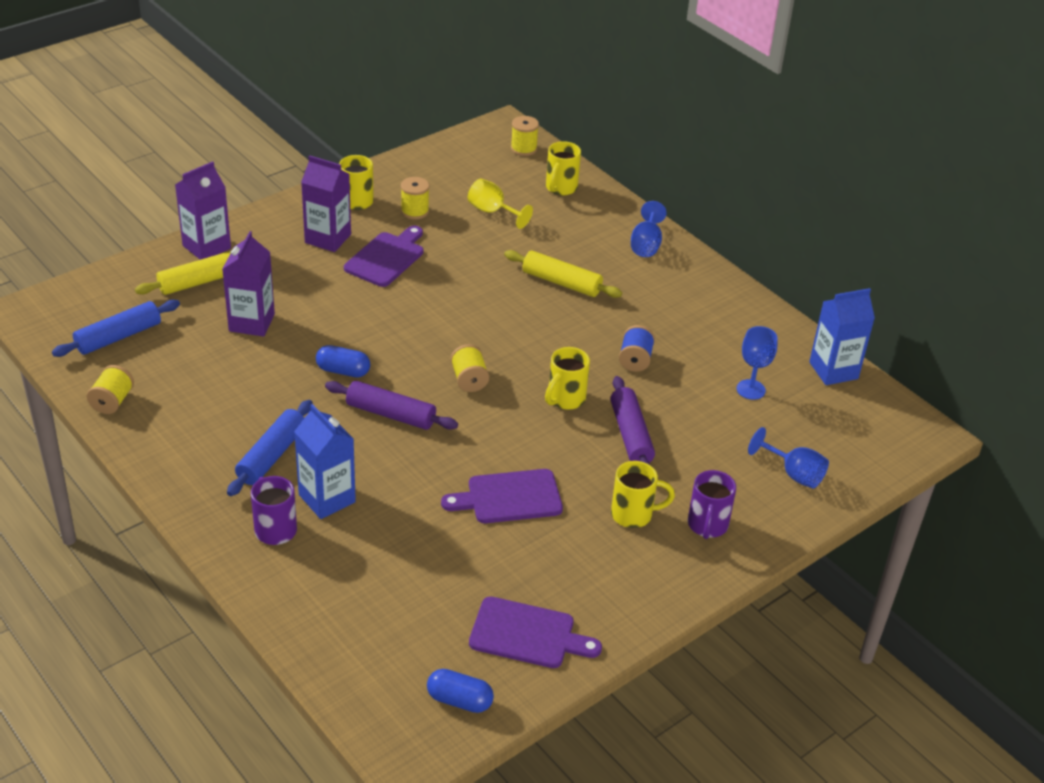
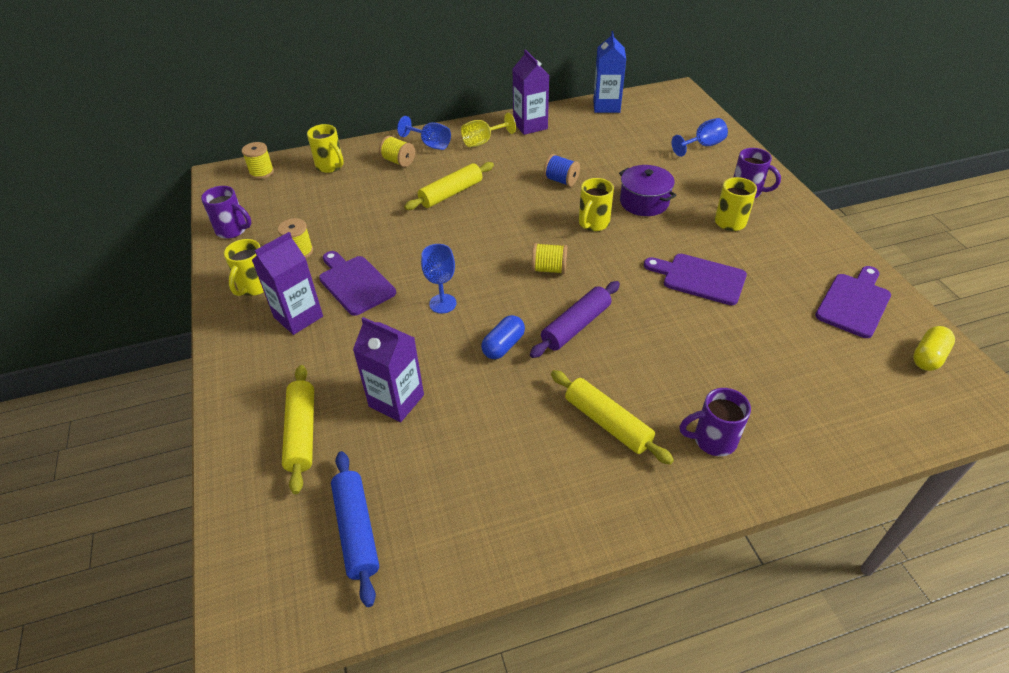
camera: 65 degrees left, 5 degrees up
(112, 401) = (471, 555): yellow spool -> yellow spool (398, 161)
(206, 247) = (244, 416): purple carton -> purple carton (530, 125)
(271, 456) = (607, 423): blue rolling pin -> yellow rolling pin
(327, 498) = (677, 392): blue carton -> none
(425, 163) = (233, 230): none -> purple mug
(459, 700) = (928, 357): blue capsule -> yellow capsule
(492, 212) = (334, 207): yellow goblet -> yellow goblet (483, 141)
(509, 497) = (699, 278): purple cutting board -> purple cutting board turned 105 degrees clockwise
(565, 399) = (593, 224): yellow mug -> yellow mug turned 60 degrees clockwise
(631, 435) = (644, 202): purple rolling pin -> purple pot
(751, 389) = (613, 141): blue goblet -> blue goblet (442, 303)

